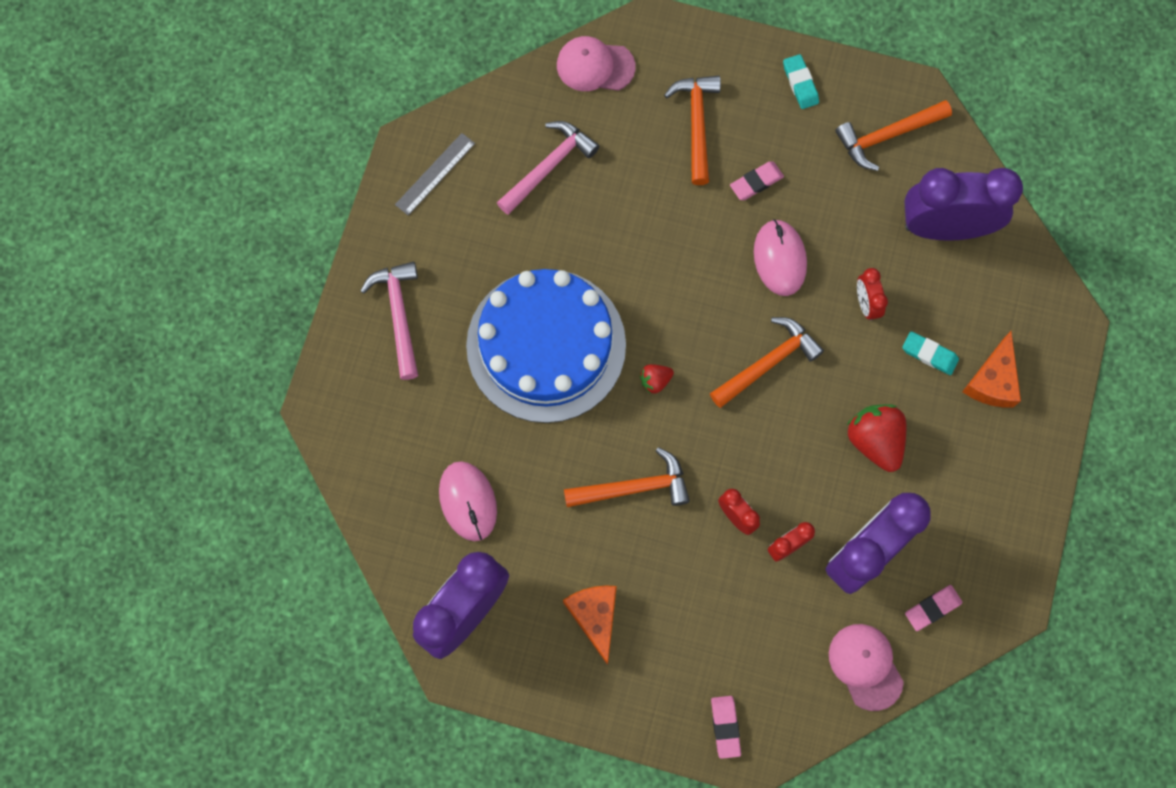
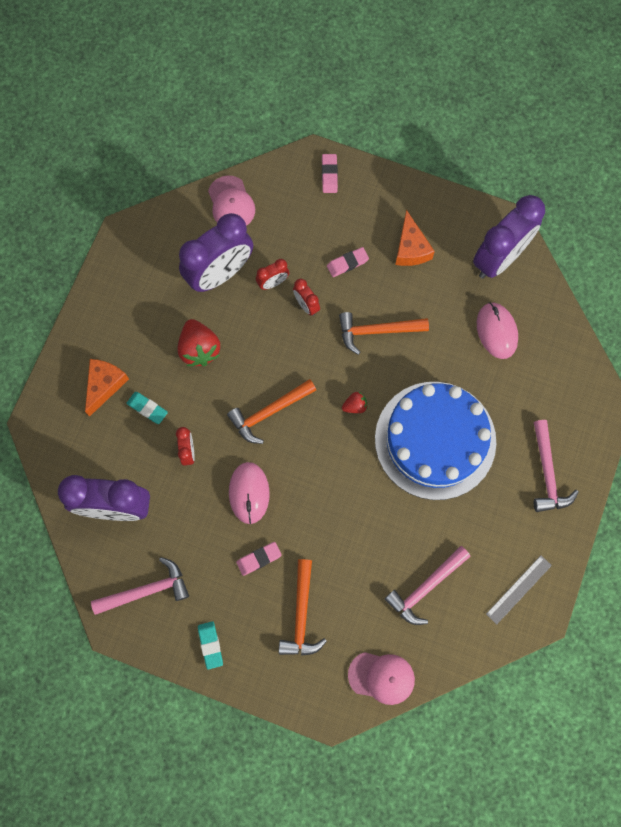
camera: 175 degrees left, 0 degrees up
(887, 136) = (146, 590): orange hammer -> pink hammer
(932, 608) = (179, 235): pink eraser -> pink eraser (347, 263)

